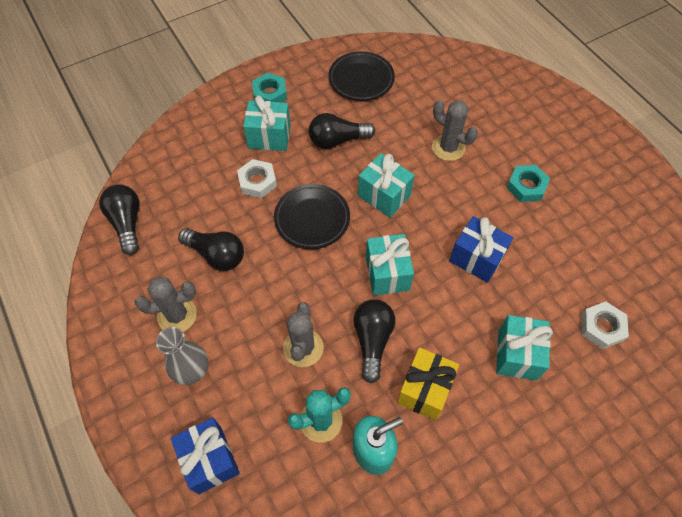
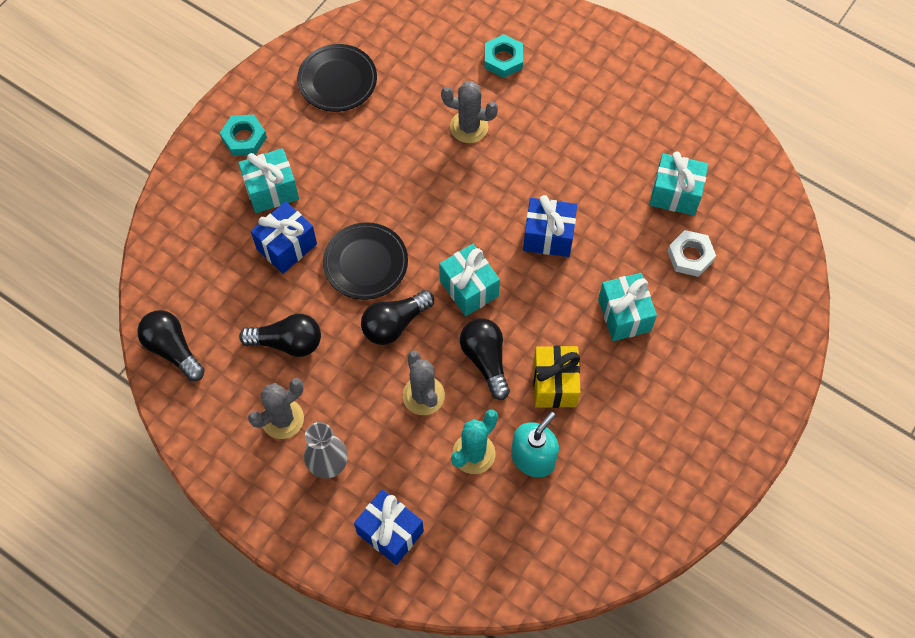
camera: 25 degrees left, 5 degrees up
(257, 181) = (286, 246): white nut -> blue gift
(337, 140) = (348, 165): black light bulb -> black light bulb (394, 324)
(384, 195) = (427, 207): turquoise gift -> turquoise gift (675, 194)
(526, 186) = (565, 139): turquoise nut -> turquoise nut (503, 59)

